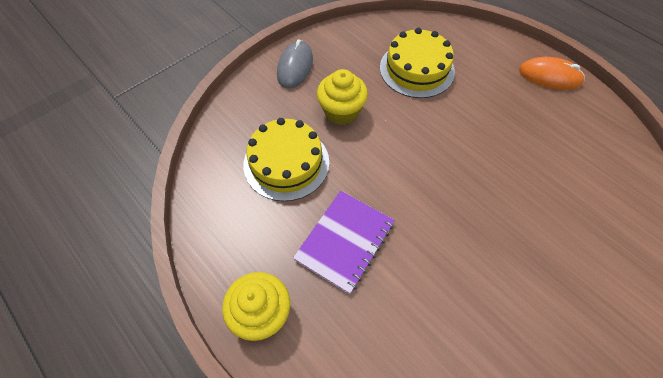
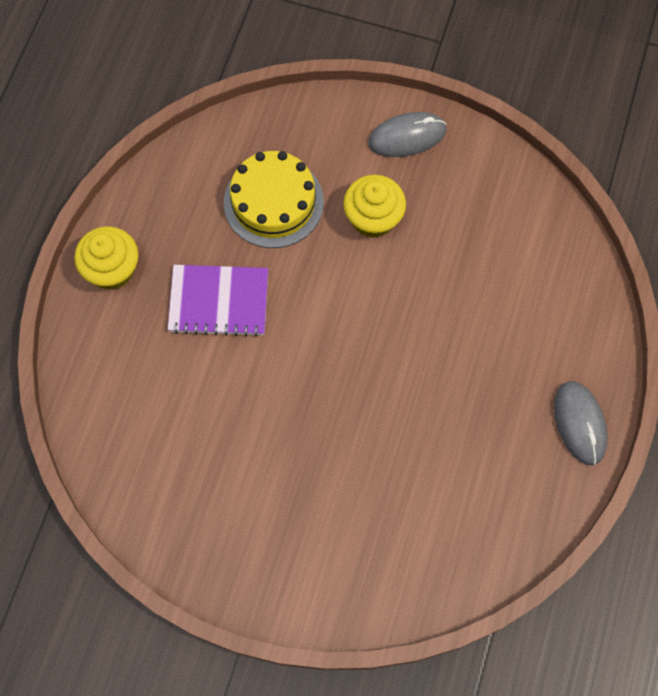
camera: 60 degrees right, 10 degrees up
(416, 69) = (489, 267): yellow cake -> none
(550, 76) = (579, 423): orange mouse -> grey mouse

